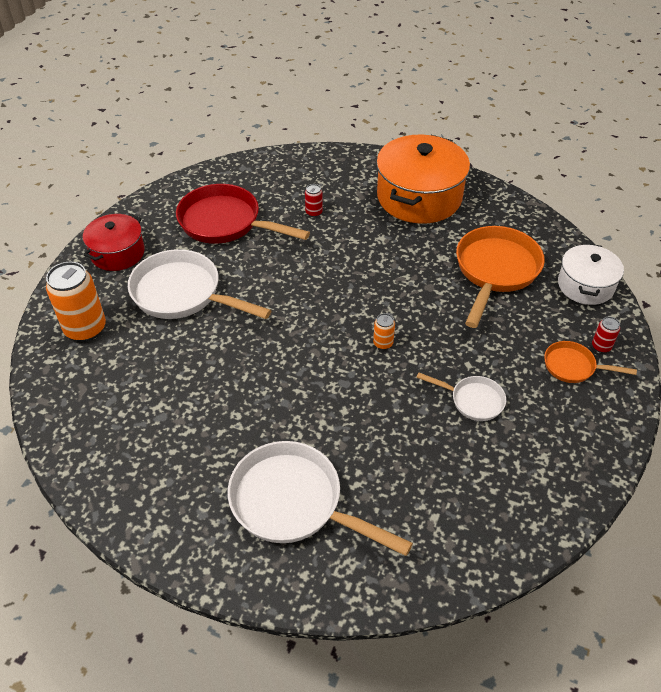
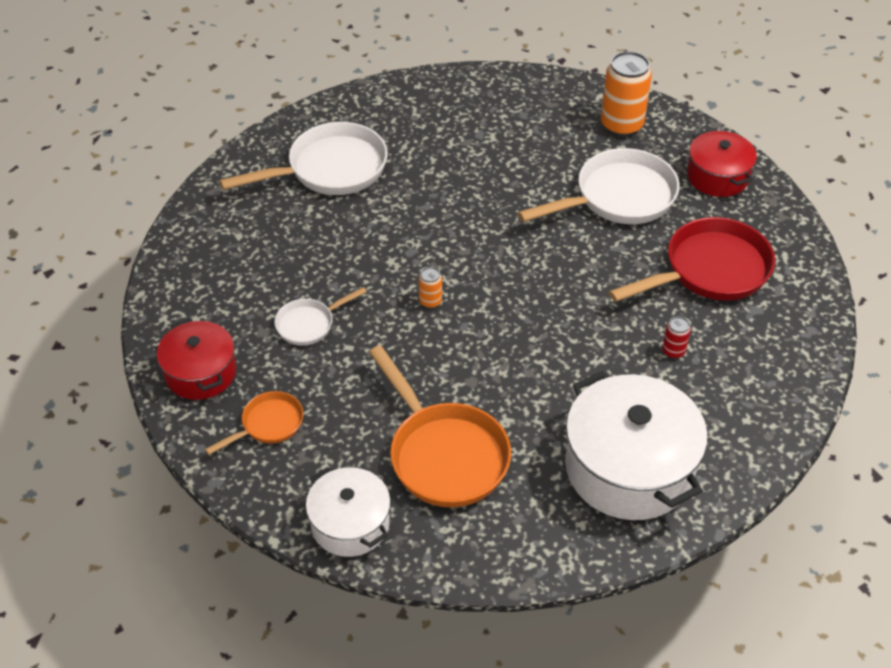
camera: 125 degrees right, 0 degrees up
(419, 197) = (629, 467): orange pot -> white pot
(582, 436) = (200, 372): none -> red pot
(601, 347) = (266, 467): red can -> none

